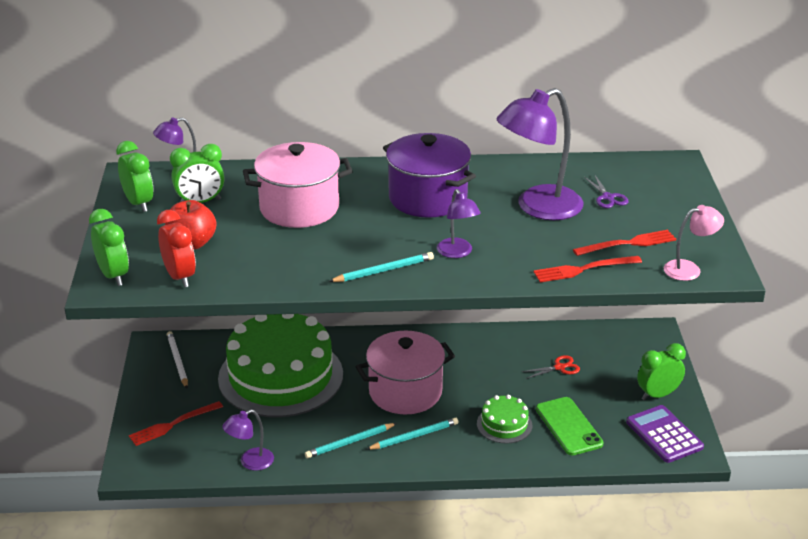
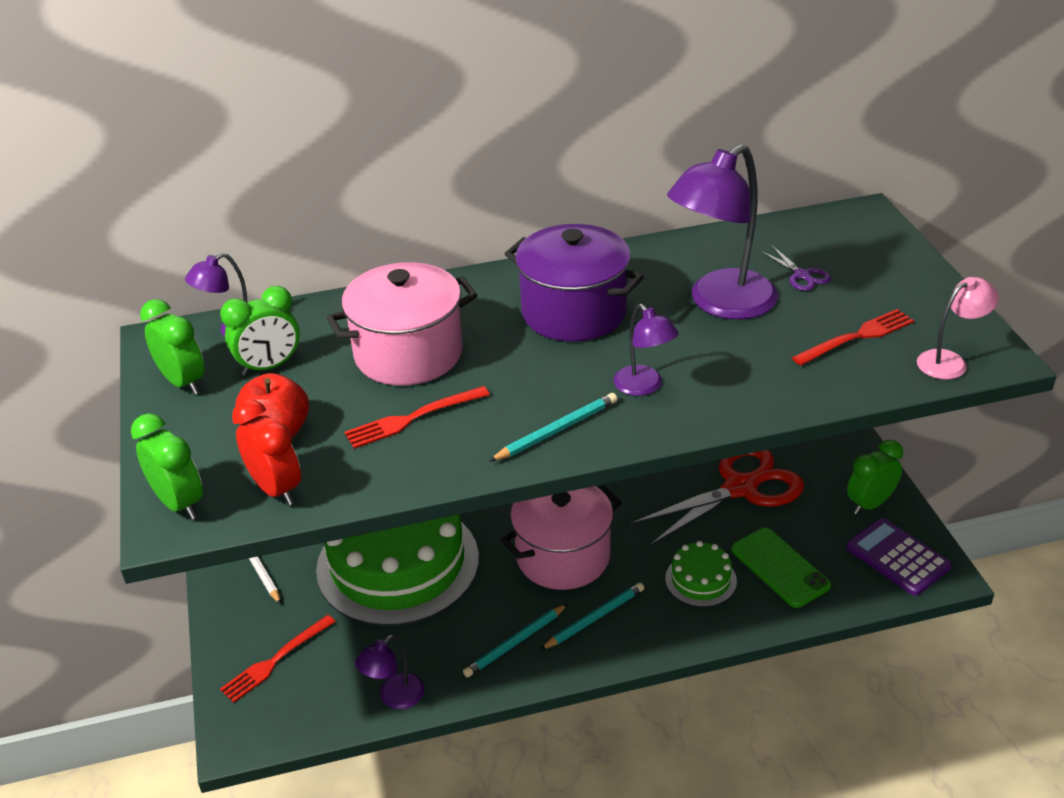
camera: 10 degrees left, 5 degrees up
(559, 367) = (740, 488): red scissors -> red scissors, size x2.47
(583, 269) = (817, 384): red fork -> red fork (412, 418)

